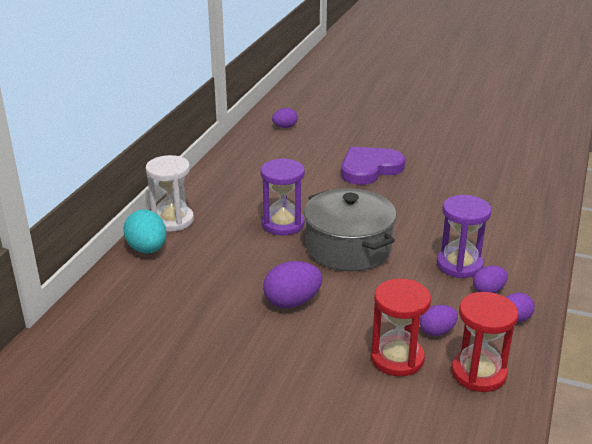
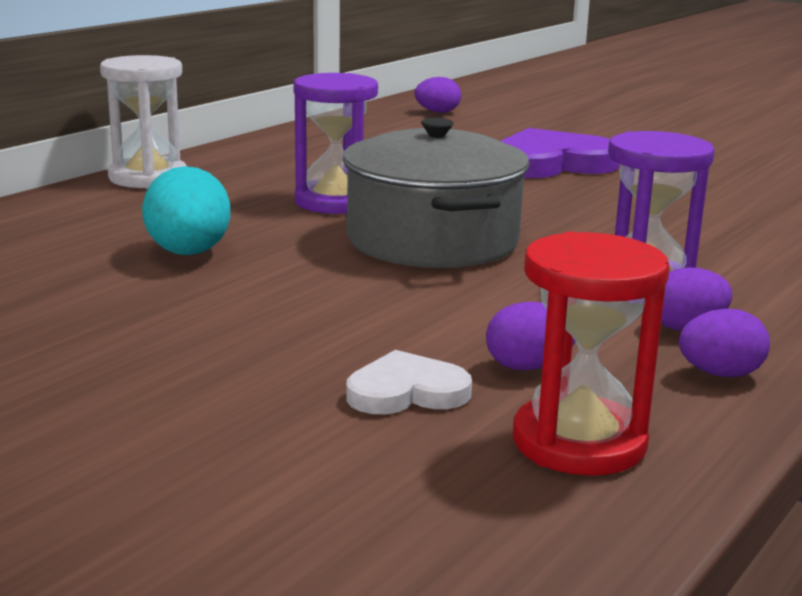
camera: 15 degrees right, 10 degrees down
(147, 249) = (69, 201): turquoise egg -> turquoise egg (188, 253)
(292, 302) = (261, 289): purple egg -> none
(397, 358) = (406, 392): red hourglass -> white heart

